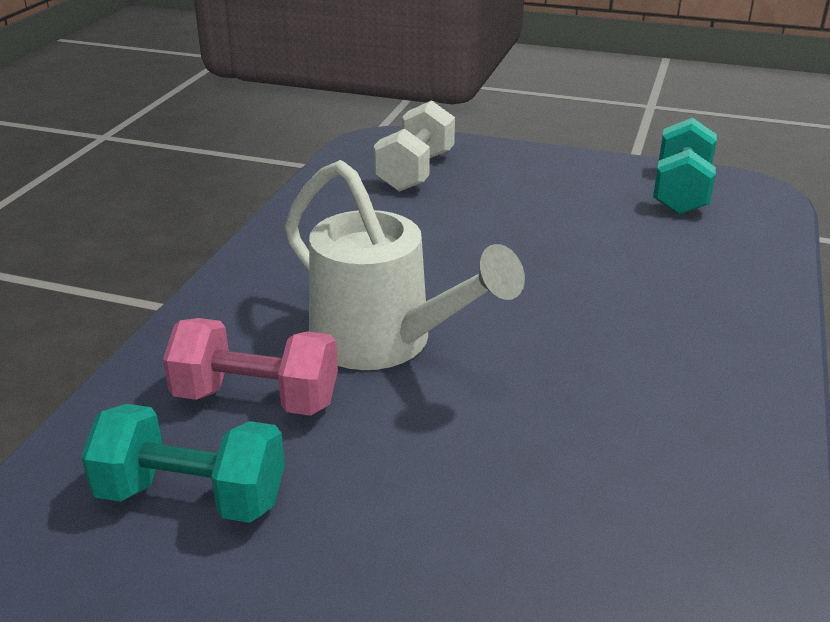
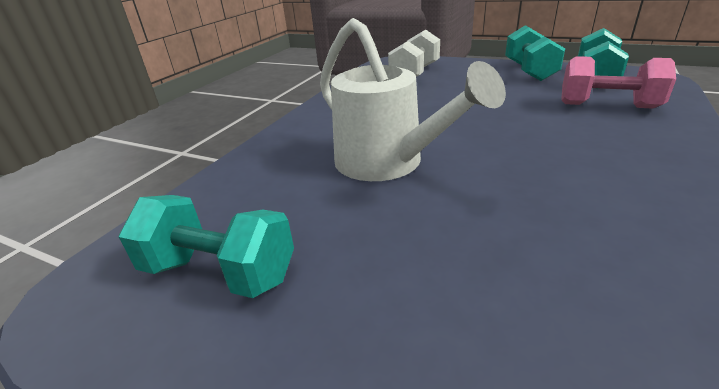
camera: 10 degrees right, 0 degrees up
(256, 399) = (289, 200): pink dumbbell -> pink dumbbell (607, 106)
(591, 174) = (529, 71): none -> turquoise dumbbell

